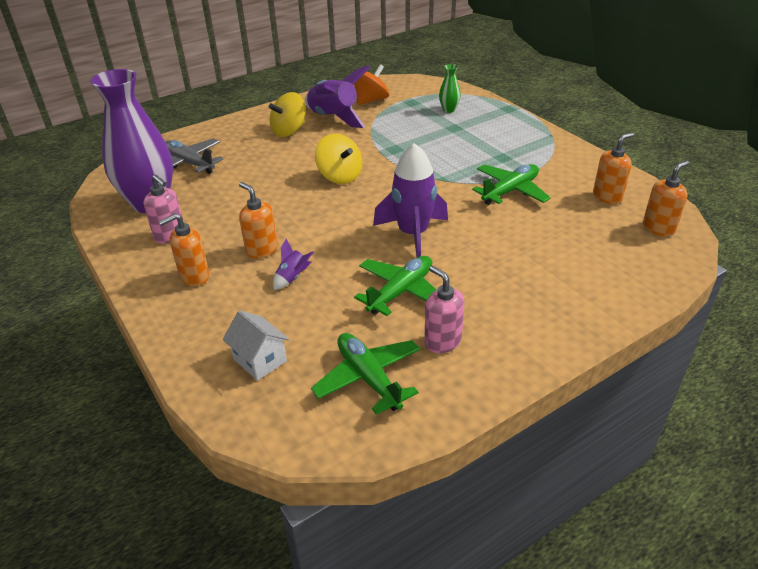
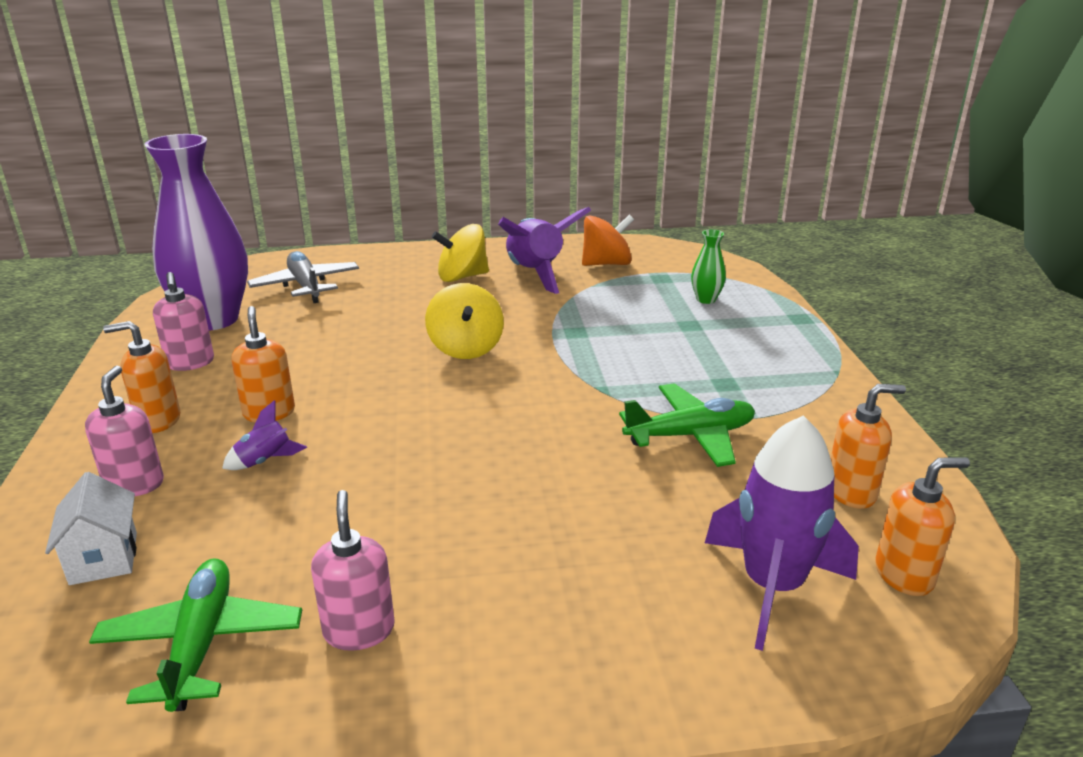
camera: 25 degrees right, 10 degrees down
(227, 316) = (135, 484): none -> pink soap dispenser
(401, 292) = (379, 531): green plane -> none
(413, 234) = (482, 454): purple rocket -> purple rocket (772, 586)

